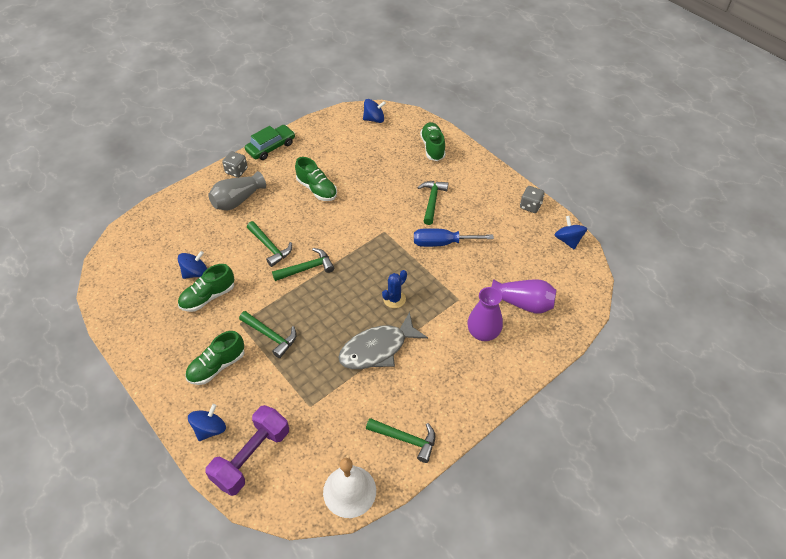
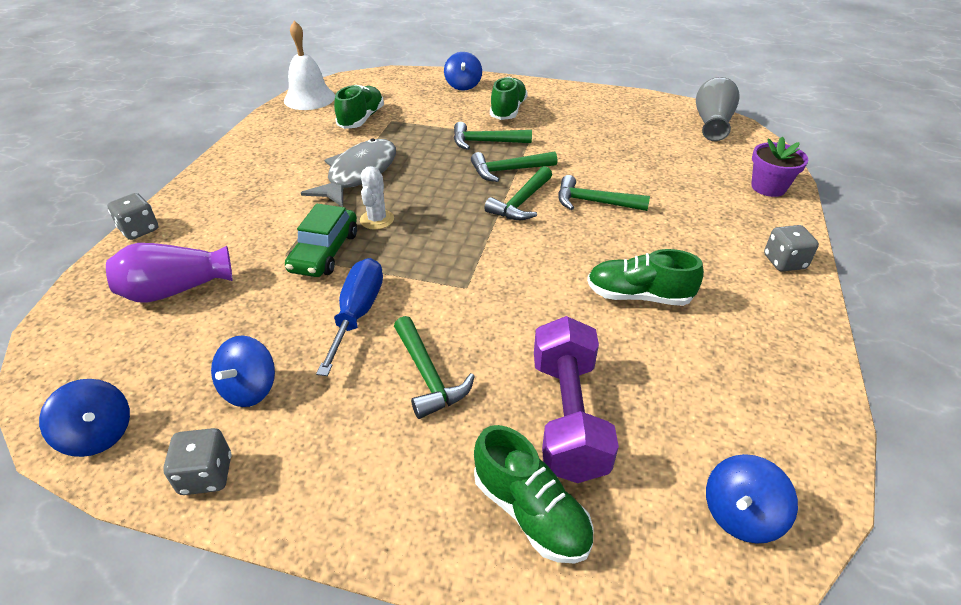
camera: 145 degrees right, 10 degrees down
(173, 207) = (768, 187): none -> purple flower pot
(195, 273) = (634, 151): blue spinning top -> blue spinning top (250, 389)
(208, 297) = (590, 141): green shoe -> green shoe (361, 119)
(237, 200) = (715, 229): grey vase -> grey vase (712, 123)
(251, 457) = (410, 86): purple dumbbell -> purple dumbbell (568, 416)
(271, 147) = (808, 324): green car -> green car (325, 252)
(394, 299) = (377, 219): blue cactus -> white cactus
(406, 439) = (277, 134): green hammer -> green hammer (508, 170)
(442, 243) = (357, 313): blue screwdriver -> blue screwdriver turned 45 degrees counterclockwise
(483, 333) = (229, 235): purple vase -> none
(535, 367) = (139, 230): none -> grey dice

